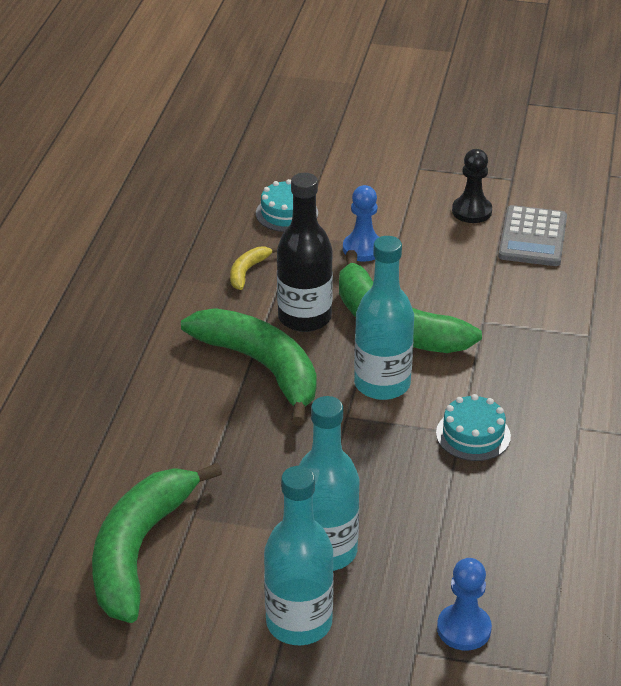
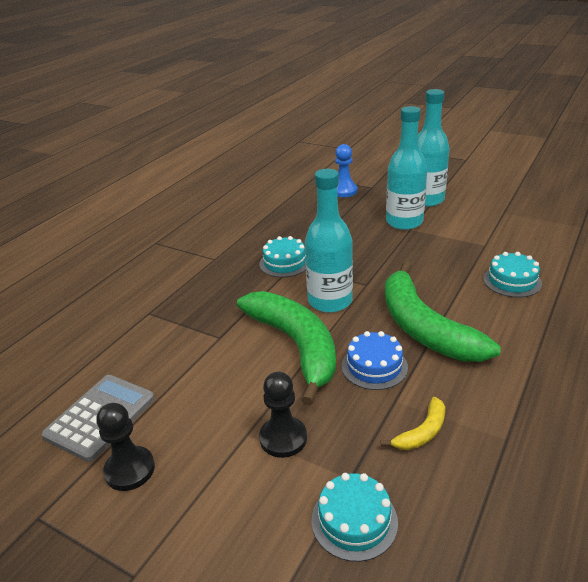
camera: 160 degrees left, 5 degrees down
(139, 550) = (519, 233): green banana -> none
(158, 451) = (512, 281): none -> turquoise cake
(304, 318) = (374, 366): black bottle -> blue cake
(363, 249) = (283, 438): blue pawn -> black pawn

